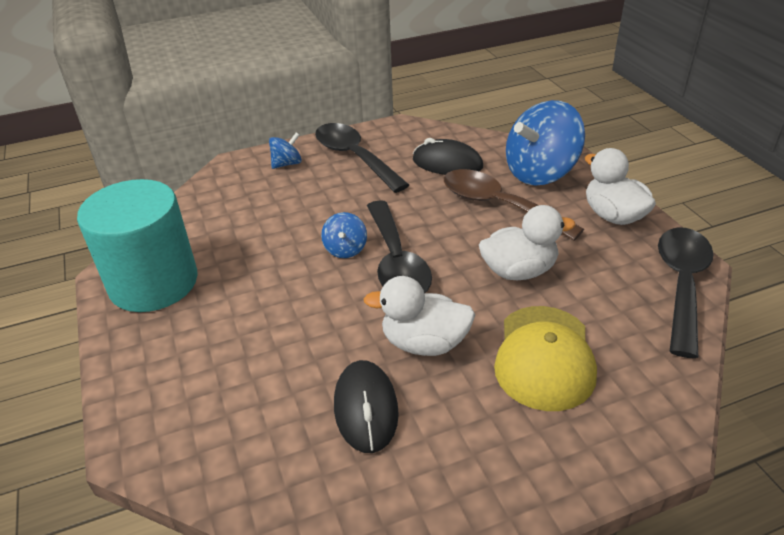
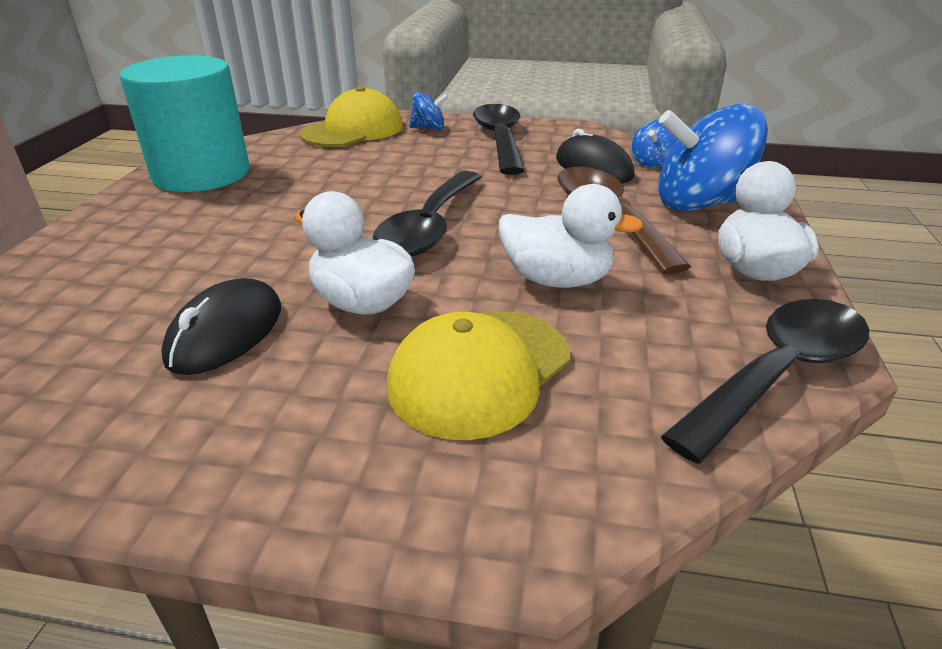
camera: 30 degrees right, 5 degrees down
(226, 187) = (353, 130): none -> yellow cap
(345, 249) = (393, 202): blue spinning top -> blue spinning top (653, 162)

